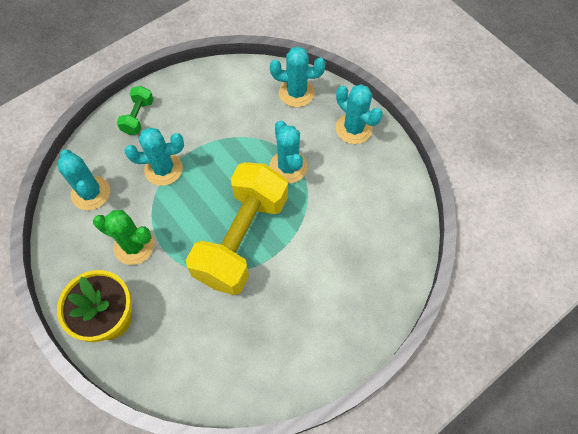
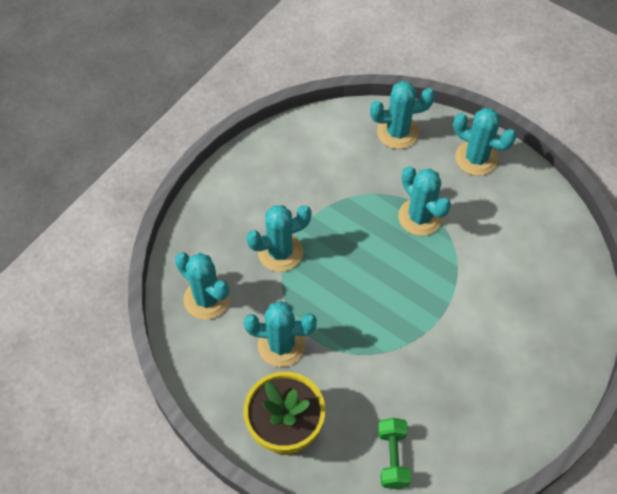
camera: 15 degrees left, 5 degrees down
(134, 246) = (281, 345): green cactus -> turquoise cactus
(138, 117) = (227, 200): green dumbbell -> green dumbbell (392, 458)
(242, 238) = (399, 307): yellow dumbbell -> none

